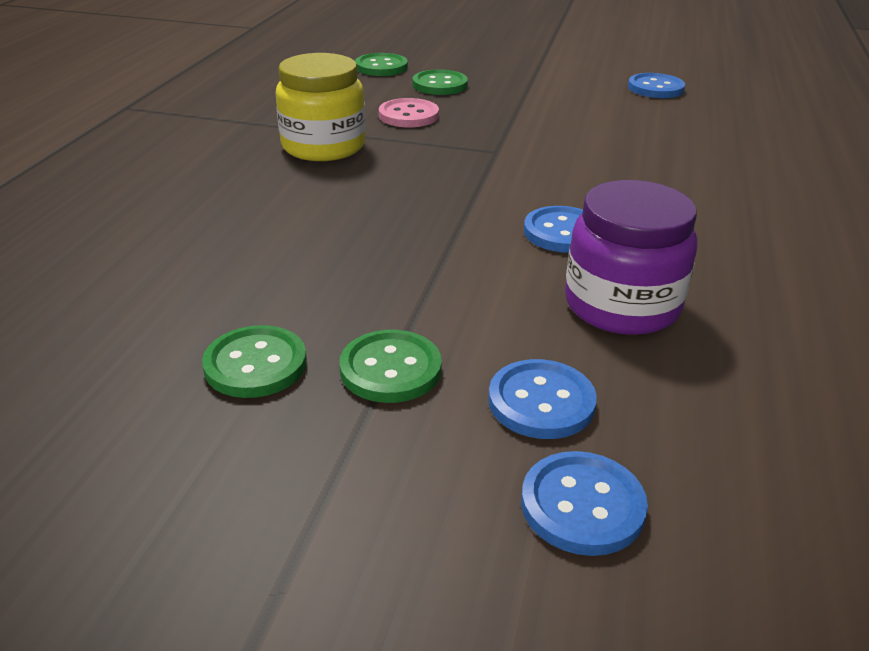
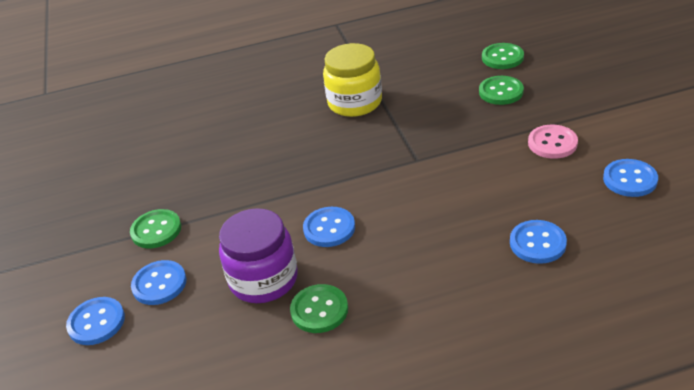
camera: 65 degrees right, 5 degrees up
(255, 364) = (136, 194): green button -> green button (319, 310)
(408, 115) = (433, 106): pink button -> pink button (552, 143)
(709, 145) = (537, 243): none -> blue button

